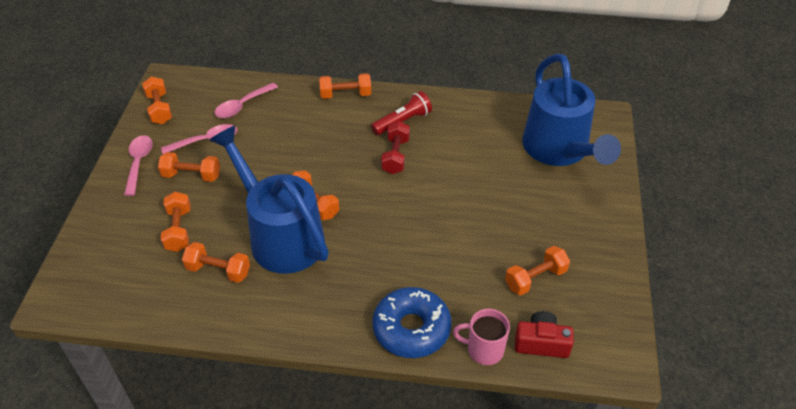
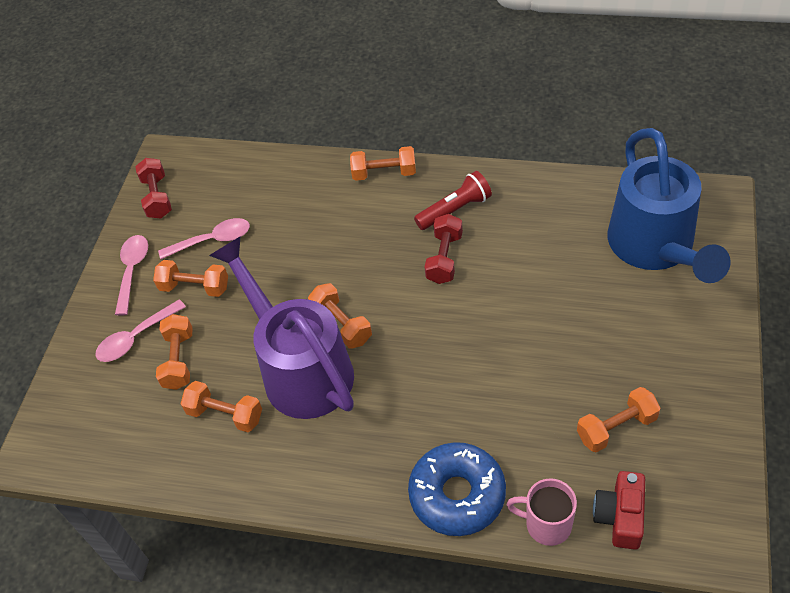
camera: 10 degrees right, 5 degrees up
(159, 109) = (157, 197): orange dumbbell -> red dumbbell
(242, 106) = (257, 191): pink spoon -> pink spoon (136, 338)
(280, 235) = (300, 368): blue watering can -> purple watering can
(541, 343) = (620, 516): red camera -> red camera turned 90 degrees counterclockwise

